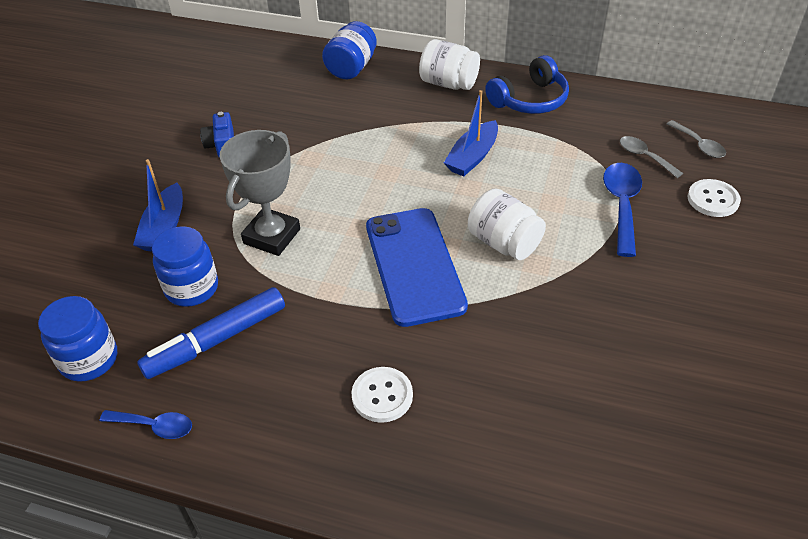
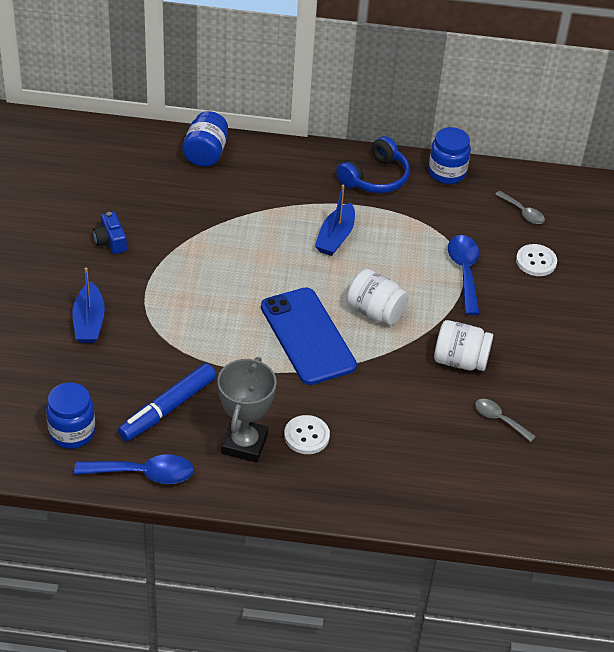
camera: 15 degrees left, 0 degrees up
(154, 426) = (143, 474): blue spoon -> blue spoon, size x1.63
(192, 288) = (132, 370): blue jar -> blue jar (447, 173)
(272, 236) = (184, 321): grey trophy -> grey trophy (244, 444)
(448, 83) = (300, 165): white jar -> white jar (460, 360)
(644, 157) = (479, 227): grey spoon -> grey spoon (499, 419)

